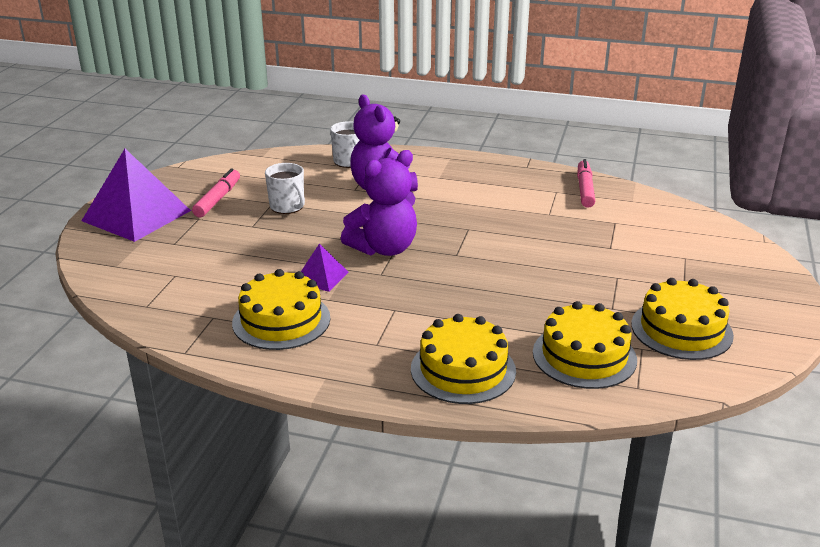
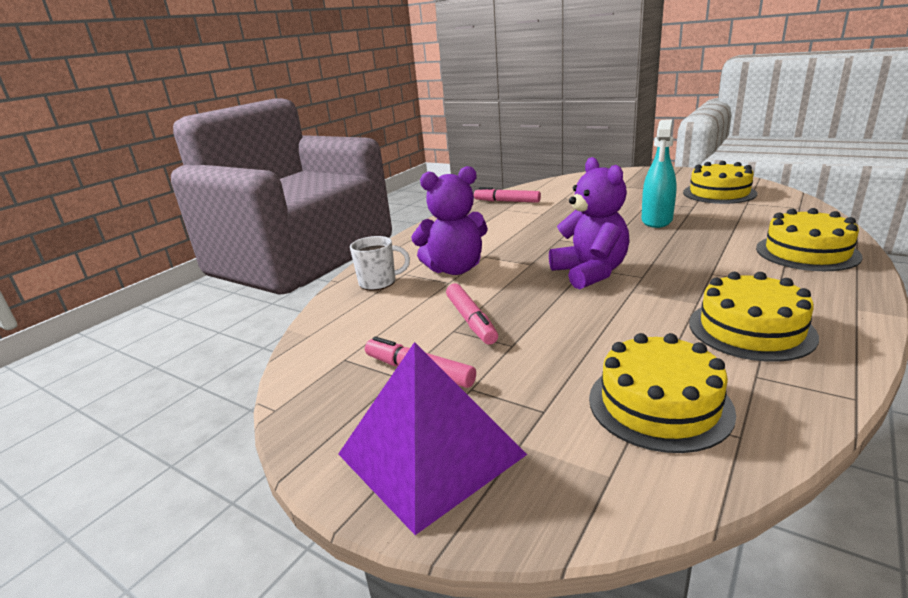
camera: 70 degrees left, 5 degrees down
(287, 207) = (471, 320): white mug -> pink marker
(321, 277) = (649, 305): purple pyramid -> none
(545, 282) = (656, 220): none -> turquoise spray bottle
(584, 356) = (765, 217): yellow cake -> yellow cake (659, 404)

